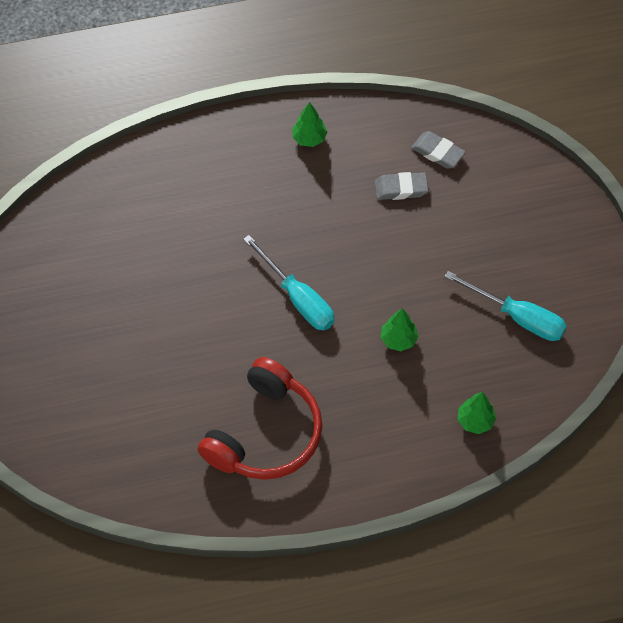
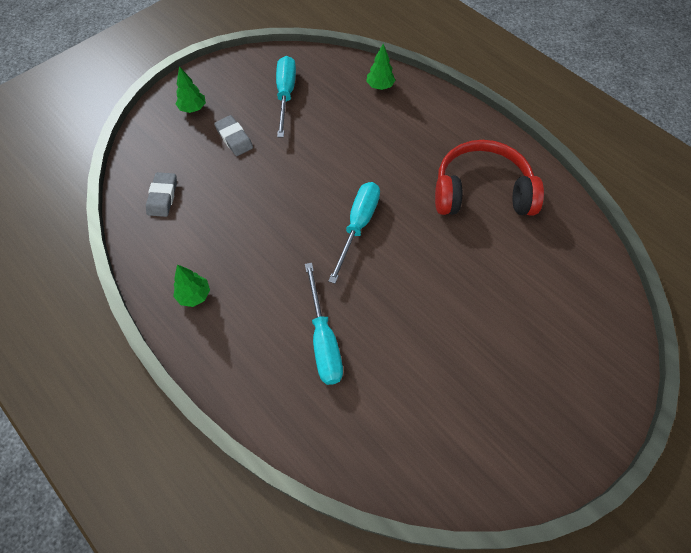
camera: 120 degrees left, 0 degrees up
(201, 213) = (323, 340): none -> turquoise screwdriver
(398, 339) = (349, 150): green tree -> green tree (193, 108)
(401, 189) = (213, 205): grey eraser -> grey eraser (234, 138)

